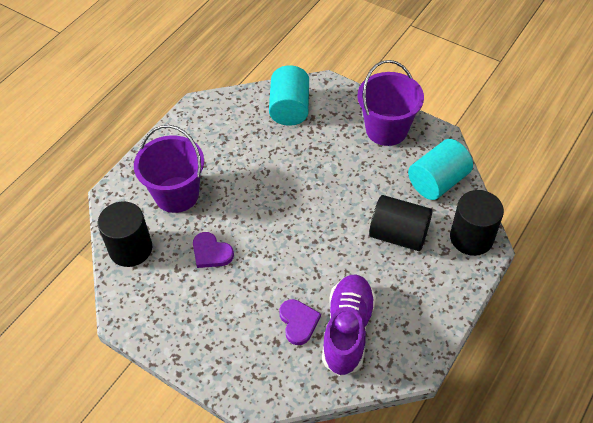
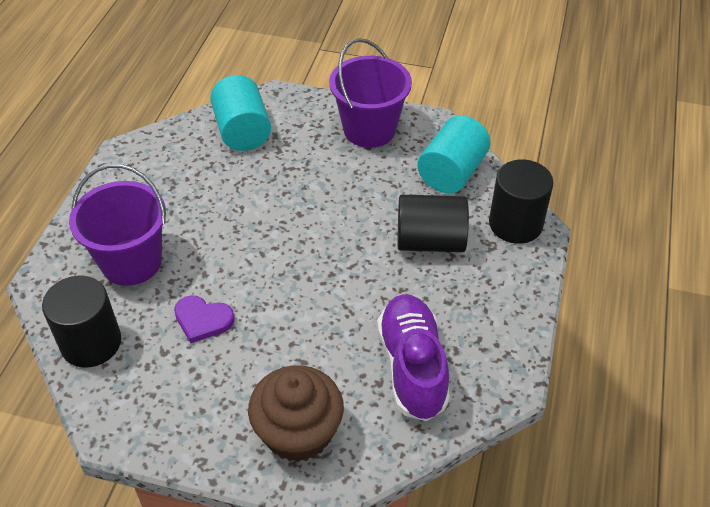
camera: 20 degrees left, 5 degrees down
(248, 356) = (298, 432): none -> brown cupcake
(298, 322) = (347, 373): purple heart -> none

